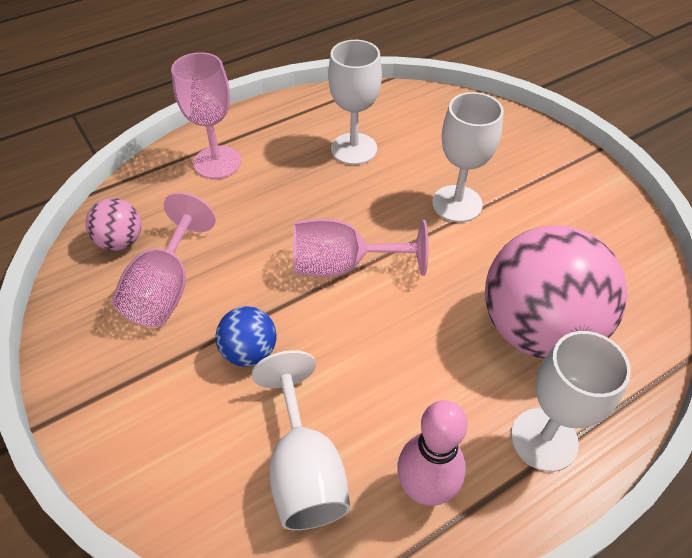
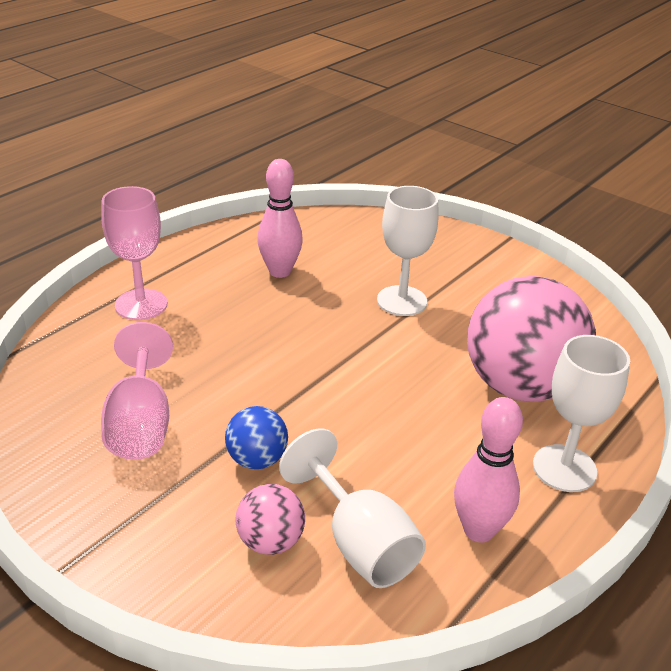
camera: 20 degrees left, 15 degrees down
(121, 241) = (68, 392): pink ball -> pink ball (270, 541)
(343, 265) = (316, 370): pink goblet -> none
(354, 149) = (280, 271): white goblet -> pink bowling pin

